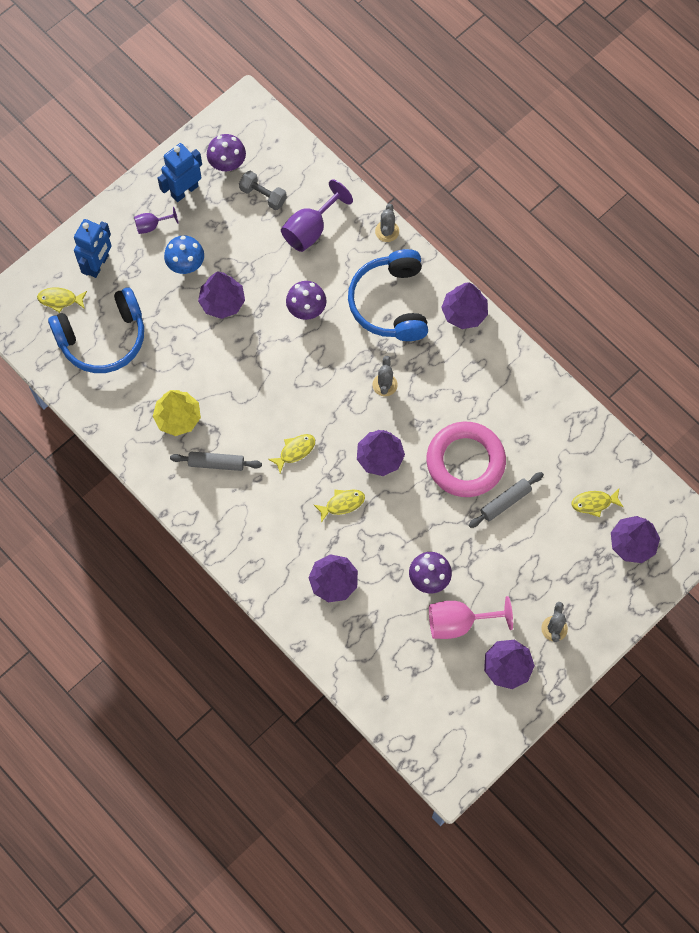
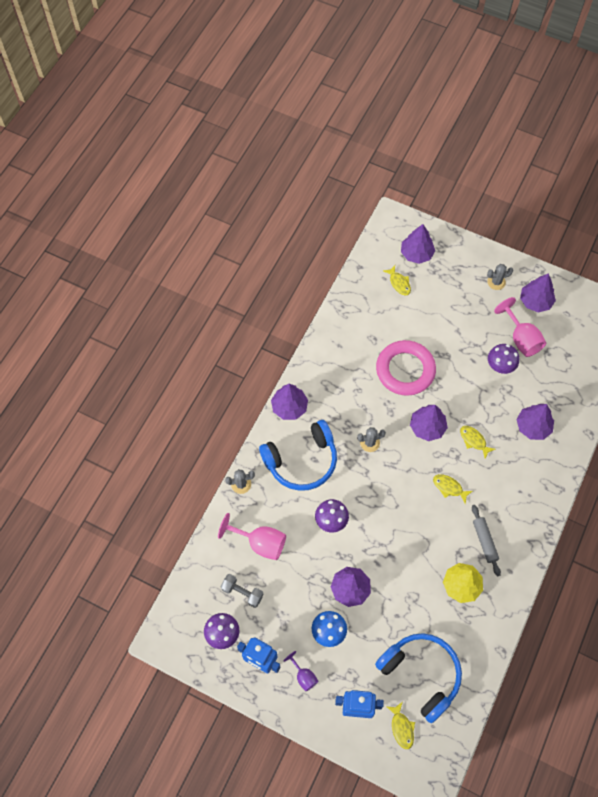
camera: 110 degrees left, 5 degrees down
(263, 195) = (242, 592): grey dumbbell -> grey dumbbell turned 75 degrees counterclockwise
(311, 229) = (260, 543): purple goblet -> pink goblet
(505, 502) = (423, 336): grey rolling pin -> none

